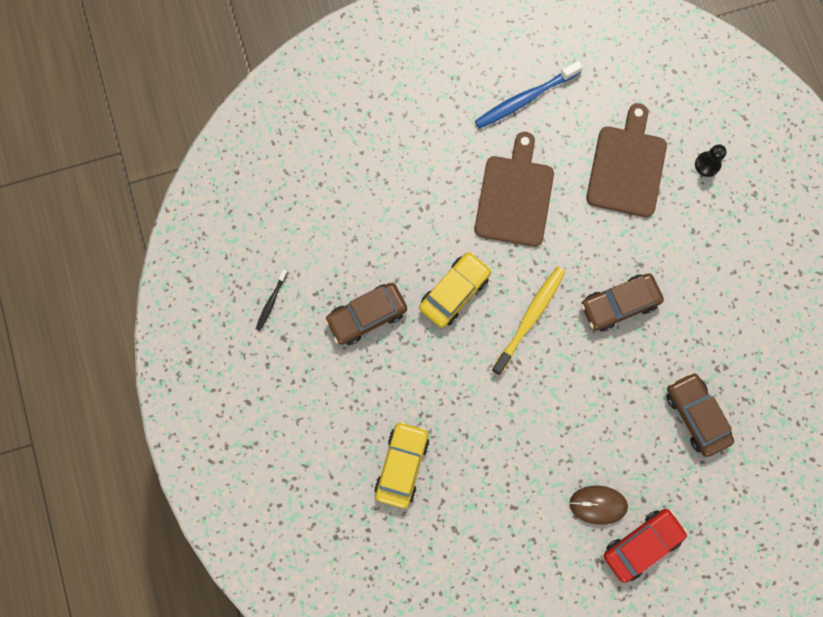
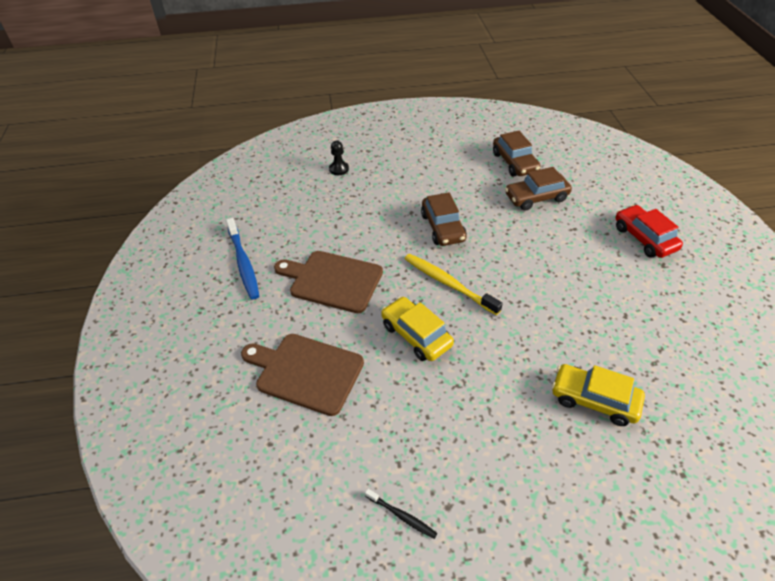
camera: 80 degrees left, 30 degrees down
(367, 316) = (431, 414): brown car -> brown car (515, 162)
(598, 505) = (615, 260): brown mouse -> none
(627, 167) = (327, 210): brown cutting board -> brown cutting board (306, 372)

